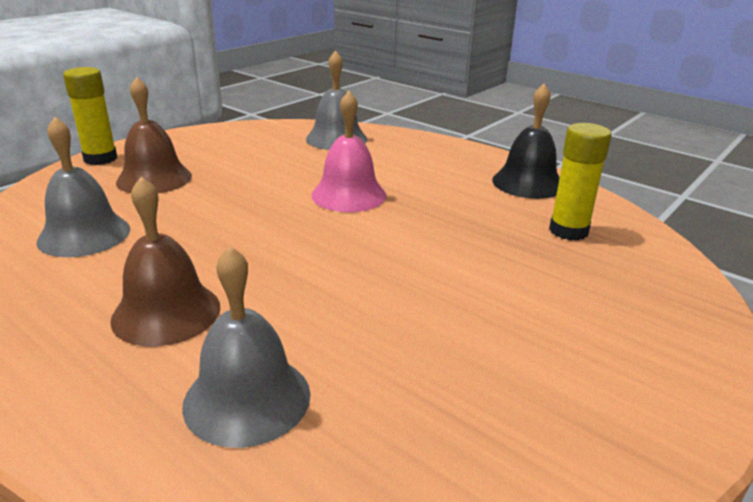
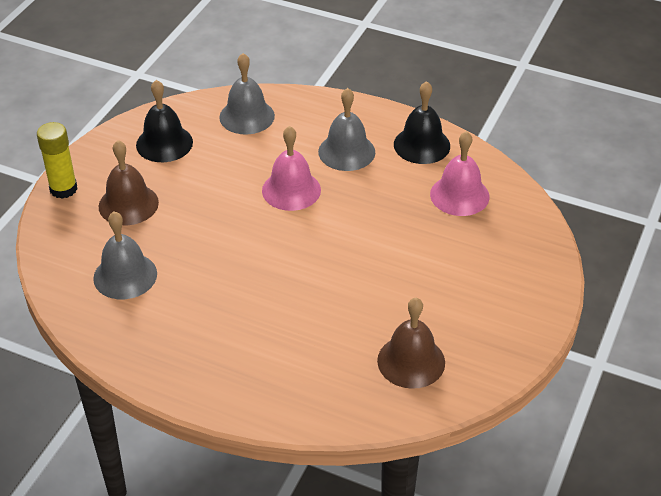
camera: 15 degrees left, 15 degrees up
(166, 312) = (231, 326): brown bell -> brown bell (411, 361)
(236, 144) = (164, 143): none -> black bell
(247, 398) = (312, 368): grey bell -> grey bell (346, 151)
(568, 231) = (459, 195): yellow glue stick -> pink bell

